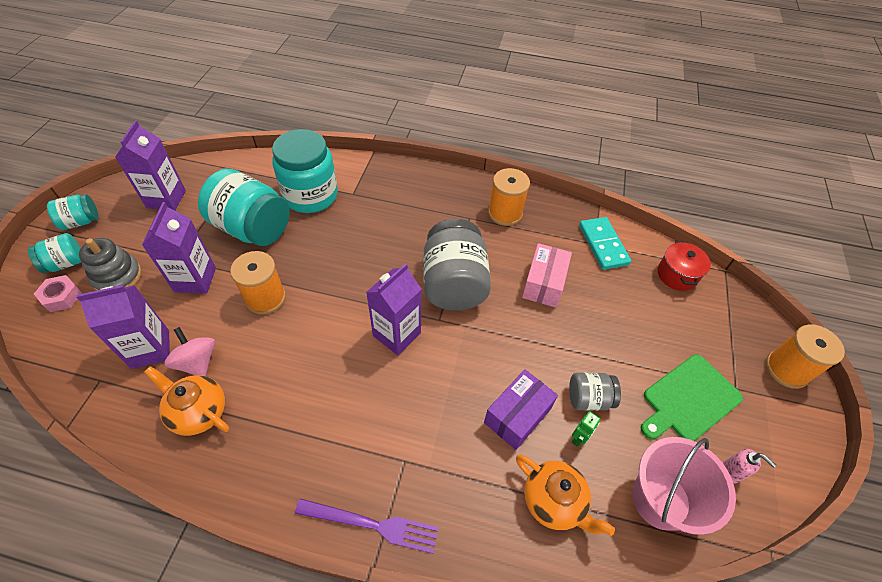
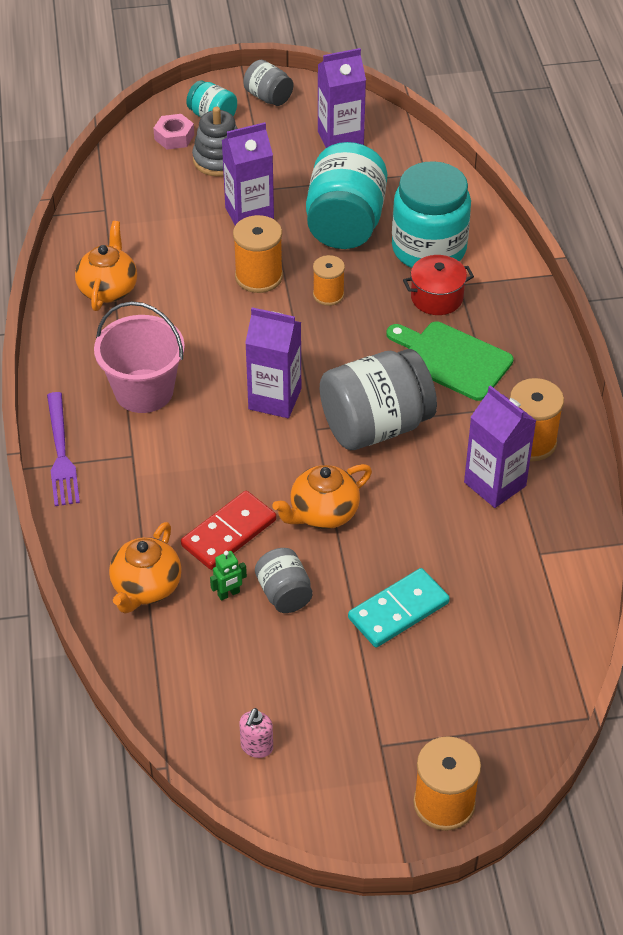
camera: 70 degrees right, 5 degrees down
(81, 222) = (268, 97): turquoise jar -> grey jar
(150, 349) = (153, 225): purple carton -> purple carton (495, 484)
(197, 362) = (157, 263): pink spinning top -> none
(314, 263) = (328, 295): none -> orange spool
(517, 415) = (229, 533): purple box -> red domino
(521, 345) = (323, 513): none -> orange teapot
(543, 283) = (431, 512): pink box -> none
(578, 438) = (228, 594): green robot -> green robot turned 45 degrees counterclockwise
(603, 245) = (543, 562): turquoise domino -> turquoise domino (398, 610)
(660, 499) = (191, 682): pink bucket -> pink bucket (144, 391)
(677, 275) = (541, 657): red pot -> red pot (437, 298)
(689, 399) = (336, 694): green cutting board -> green cutting board (452, 359)

